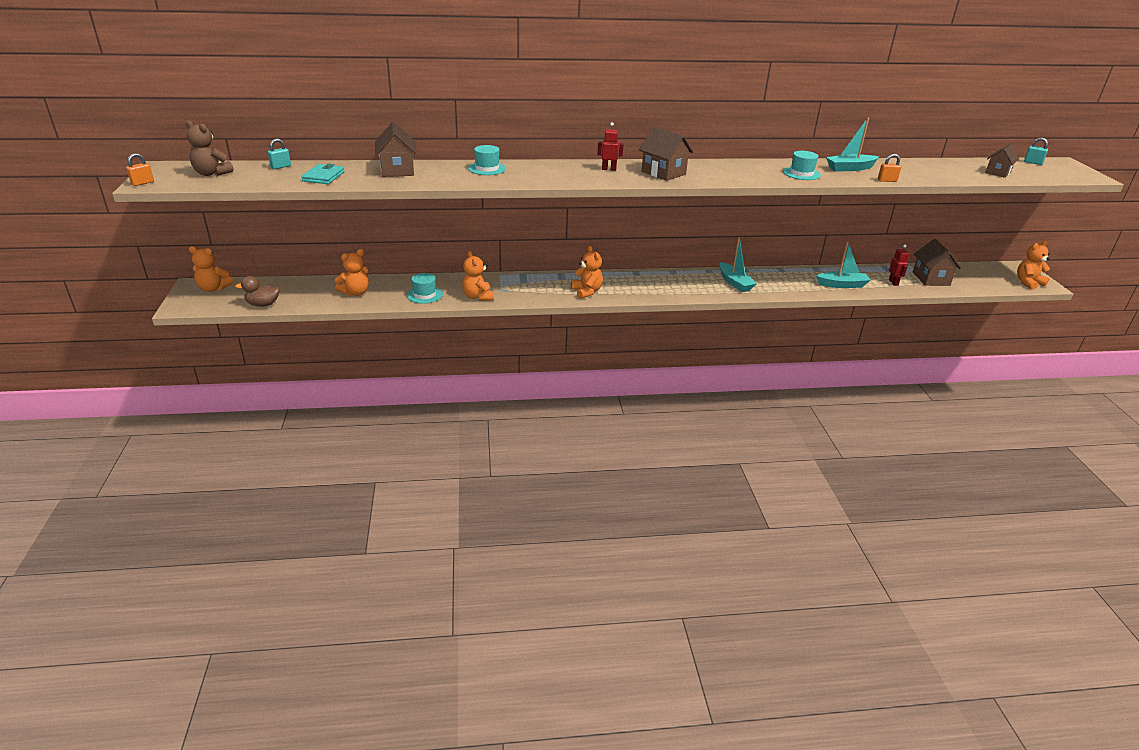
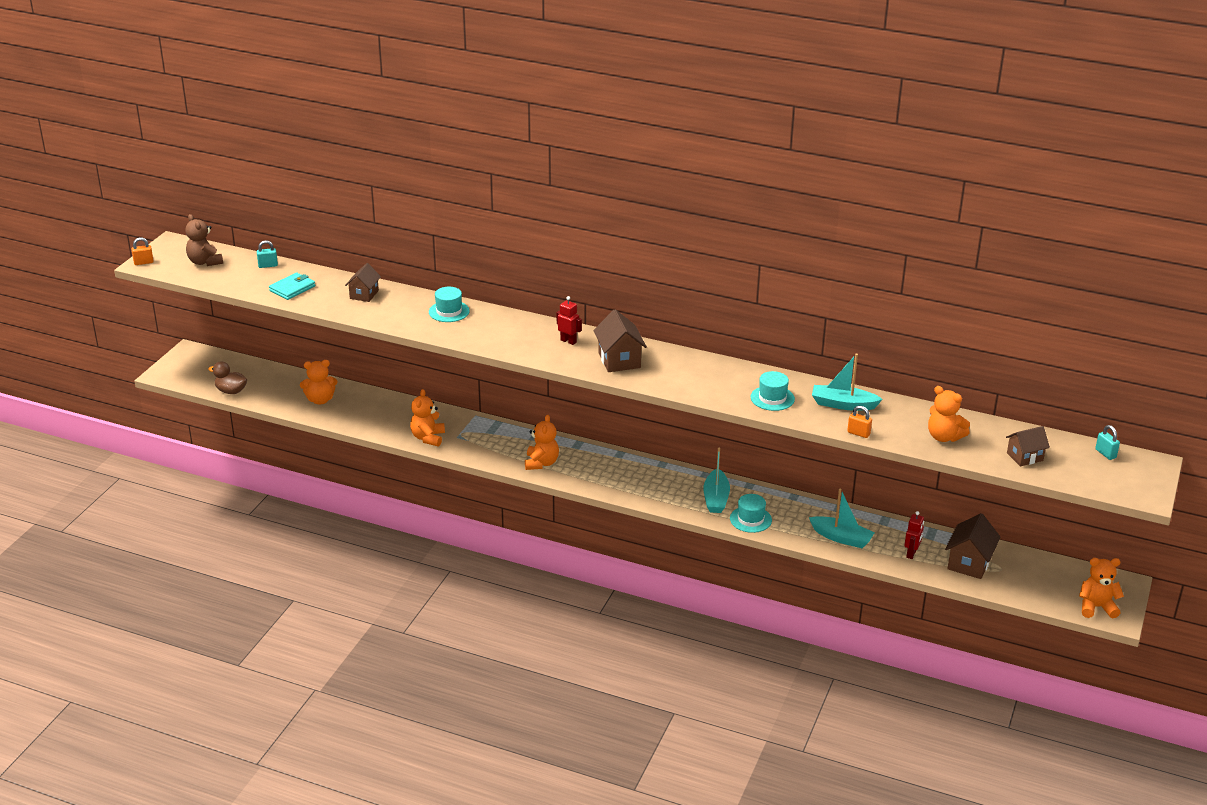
camera: 30 degrees right, 0 degrees up
(213, 288) = (203, 360): orange teddy bear -> orange teddy bear (944, 437)
(397, 170) = (364, 294): brown house -> brown house, size x0.66
(424, 295) = (380, 421): turquoise hat -> turquoise hat (750, 519)

